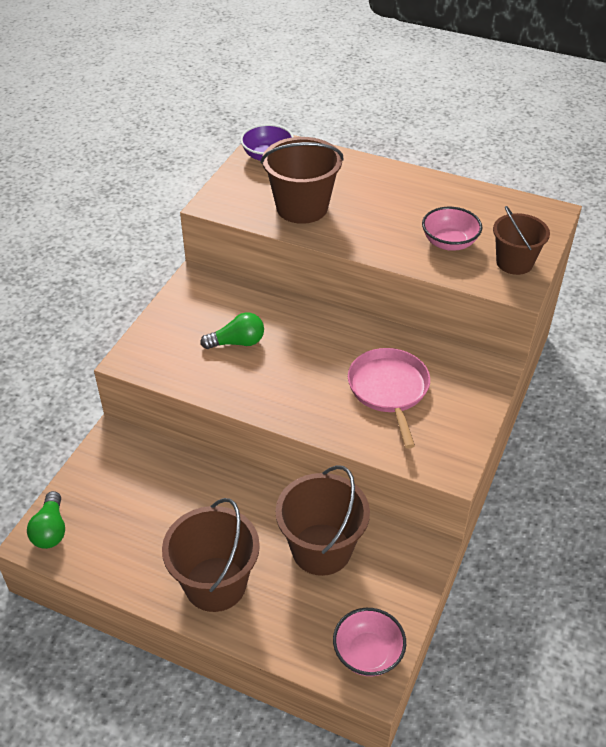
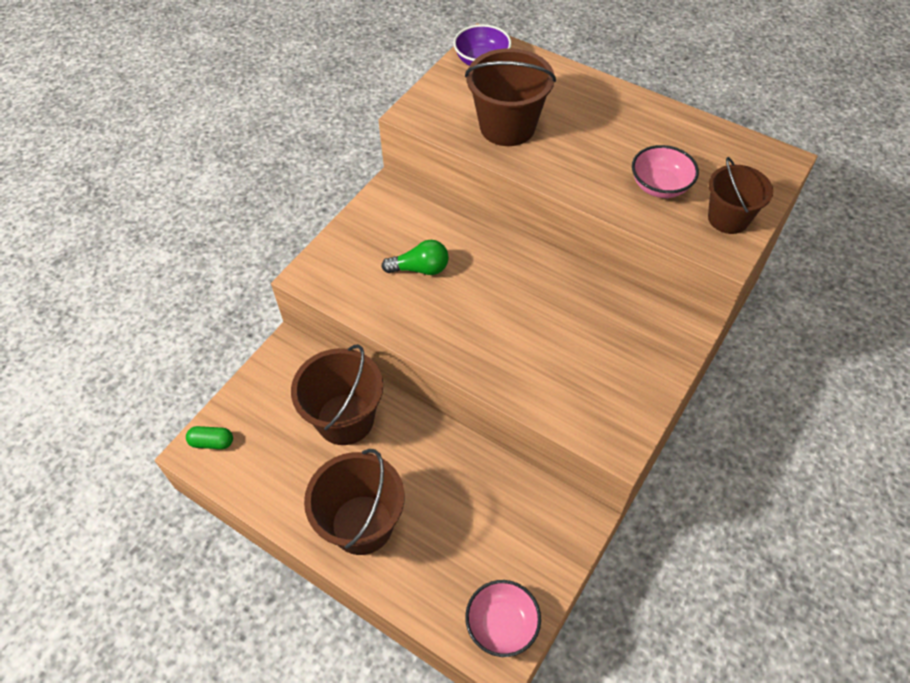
camera: 10 degrees right, 10 degrees up
(51, 530) = (212, 442): green light bulb -> green capsule
(321, 549) = (474, 501): brown bucket -> brown bucket (345, 419)
(389, 389) = (569, 343): pink pan -> none

